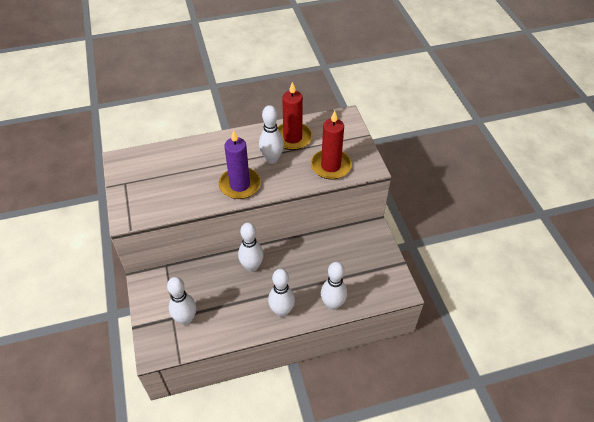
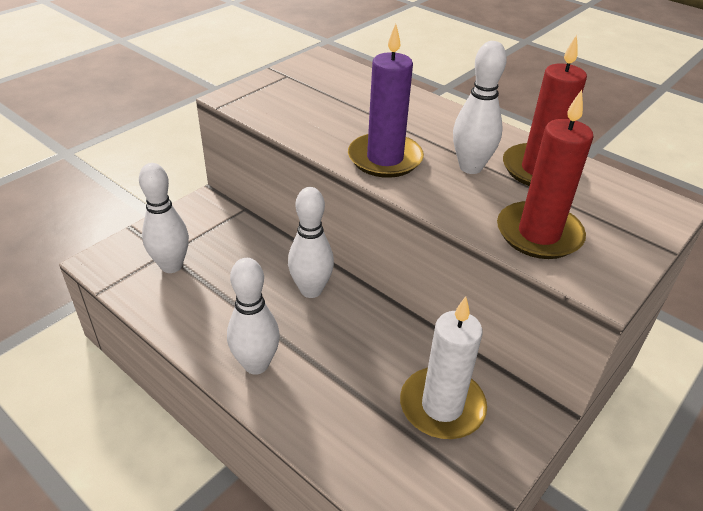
camera: 55 degrees right, 10 degrees down
(332, 304) = (319, 429): white bowling pin -> none
(350, 256) = (442, 406): none -> white candle

